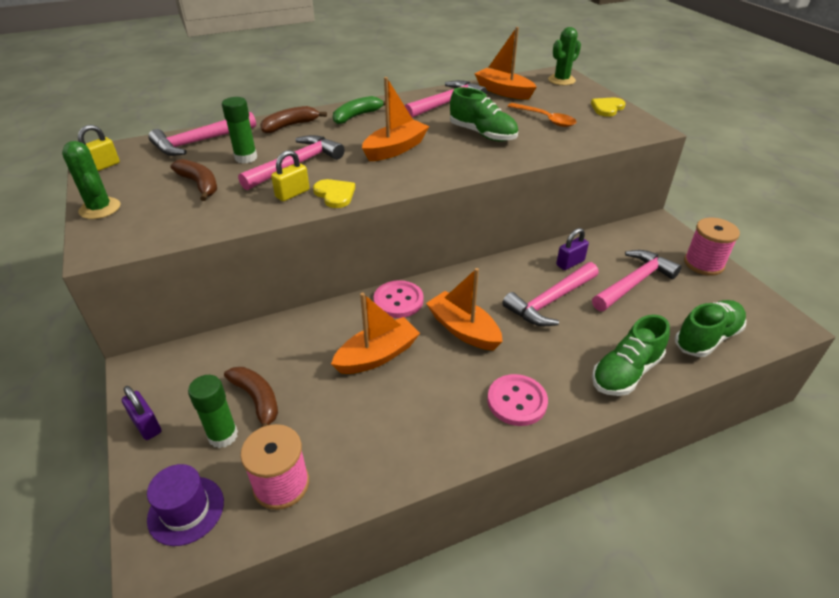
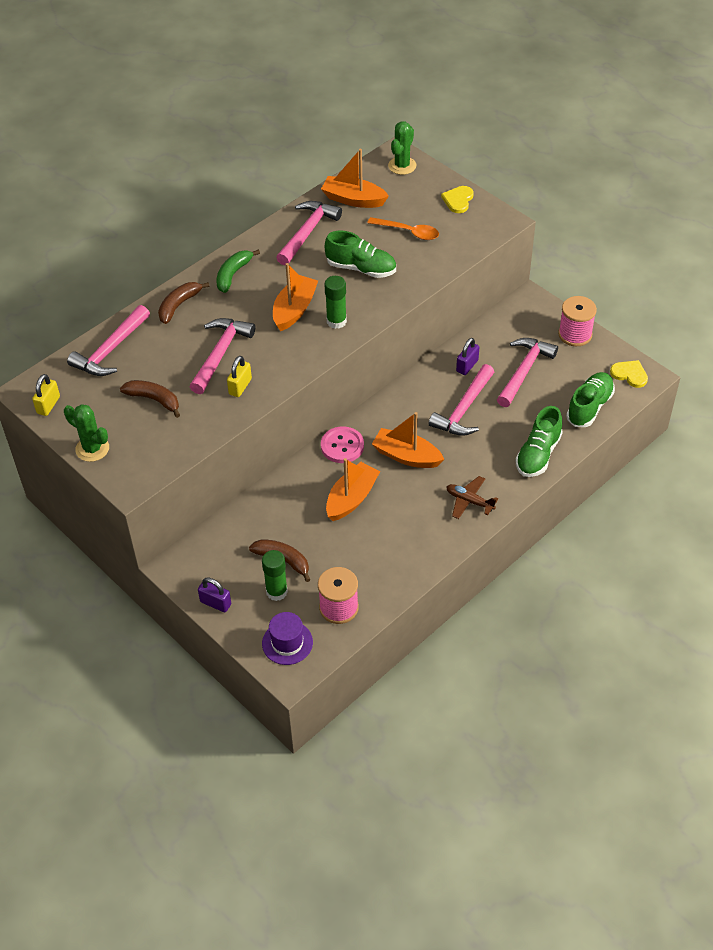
camera: 20 degrees left, 10 degrees up
(246, 158) = (169, 358): green glue stick -> green glue stick (336, 321)
(335, 194) = (275, 377): yellow heart -> yellow heart (629, 374)
(517, 401) = (469, 501): pink button -> brown plane

